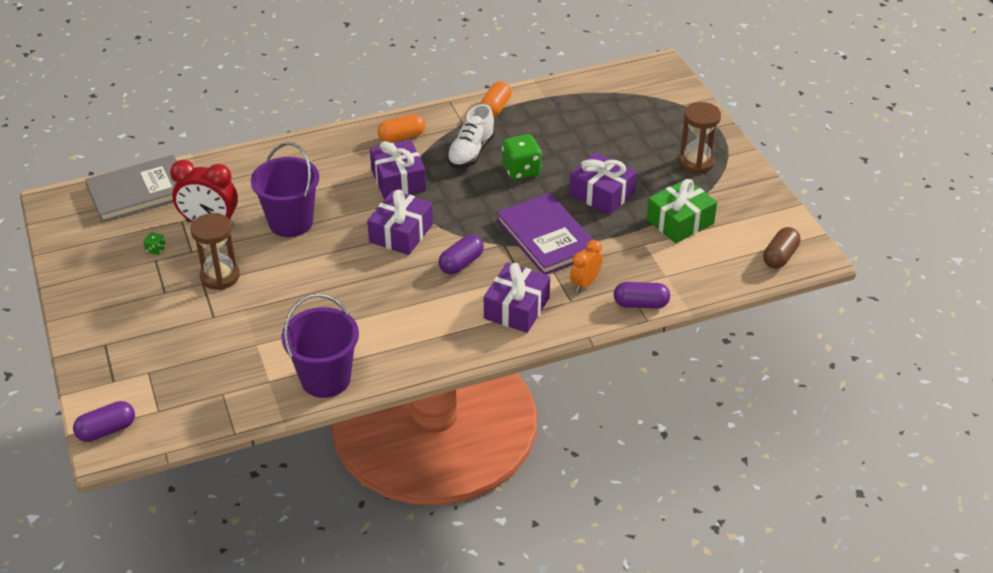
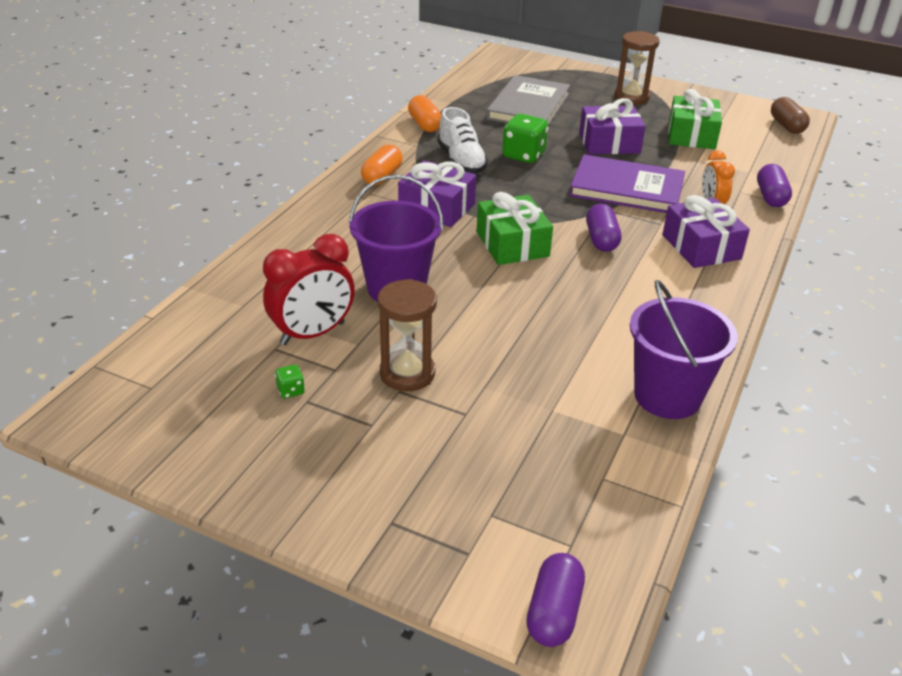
camera: 45 degrees left, 5 degrees down
(139, 191) = (176, 348): grey book -> grey book (528, 106)
(401, 233) = (512, 244): purple gift -> green gift
(640, 304) = (770, 197): purple capsule -> purple capsule turned 45 degrees counterclockwise

